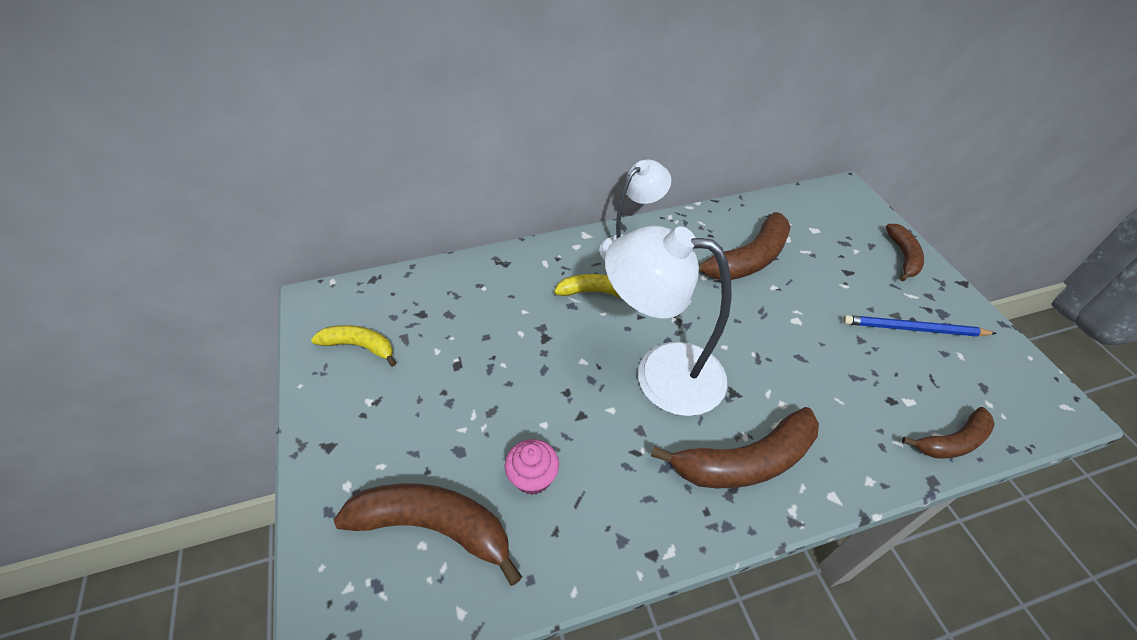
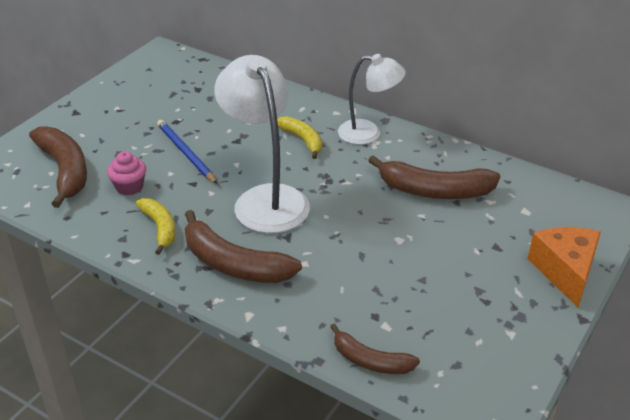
camera: 50 degrees right, 10 degrees down
(360, 346) = (148, 83): yellow banana -> yellow banana (160, 228)
(903, 257) = (565, 271): brown banana -> orange cheese
(913, 329) = (474, 304): blue pencil -> blue pencil (186, 153)

